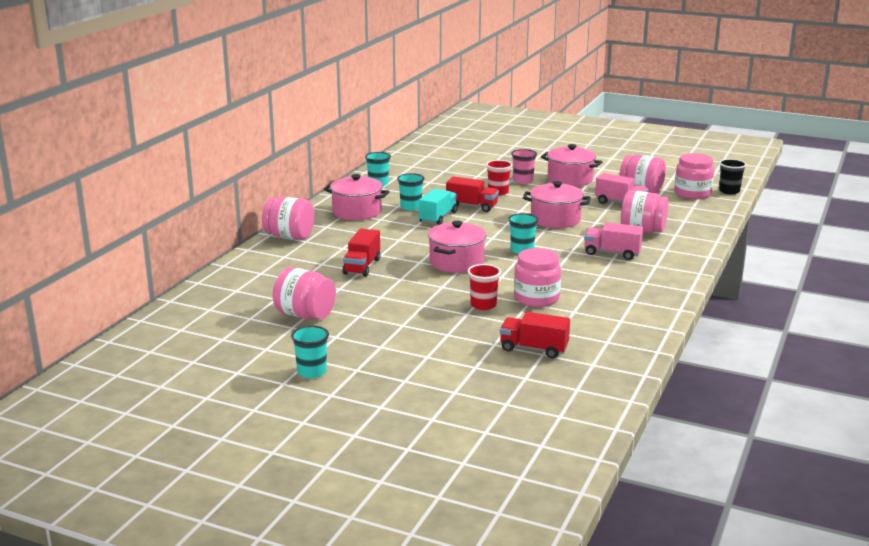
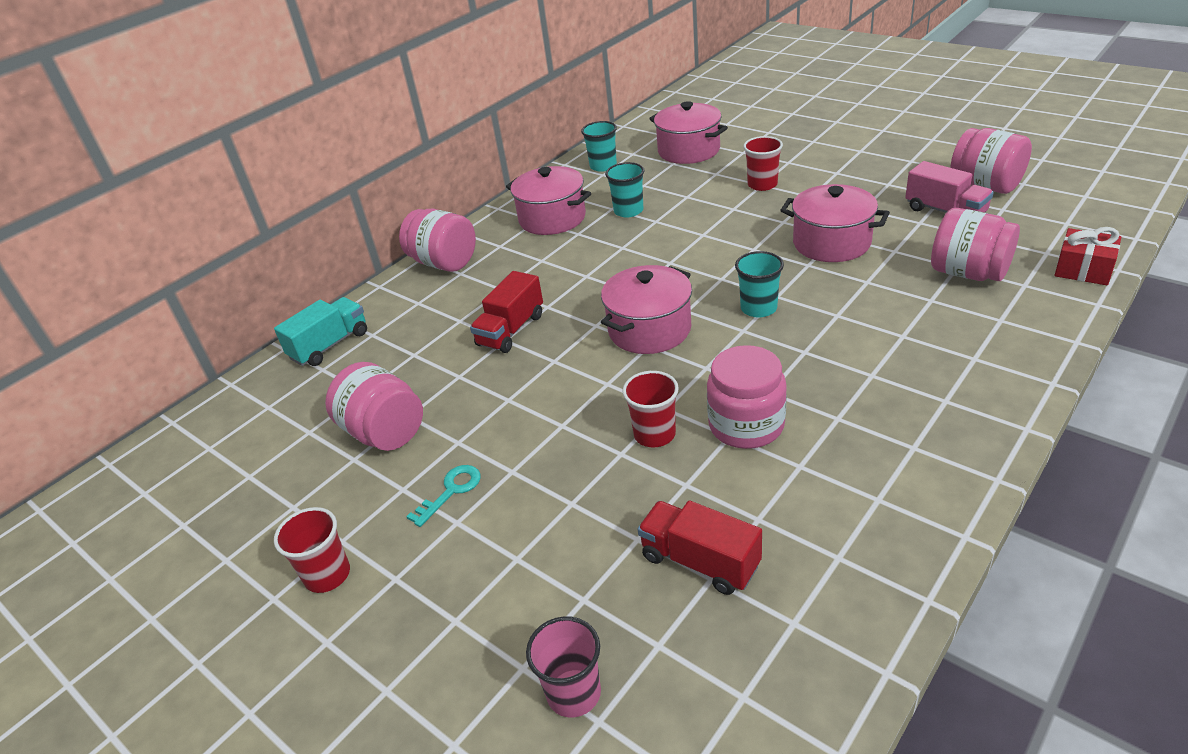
camera: 20 degrees right, 15 degrees up
(312, 372) = (327, 575): turquoise cup -> red cup
(368, 335) = (451, 491): none -> turquoise key
(438, 217) = (658, 233): turquoise truck -> turquoise truck (330, 345)
(472, 206) = (714, 212): red truck -> none
(523, 181) = (806, 162): pink cup -> pink cup (573, 693)
(570, 179) = (877, 161): pink pot -> pink pot (688, 151)
(612, 253) = (904, 323): pink truck -> none
(692, 193) = (1072, 192): pink jar -> none
(706, 227) = (1083, 269): none -> red gift
(729, 191) = (1138, 188): black cup -> none

